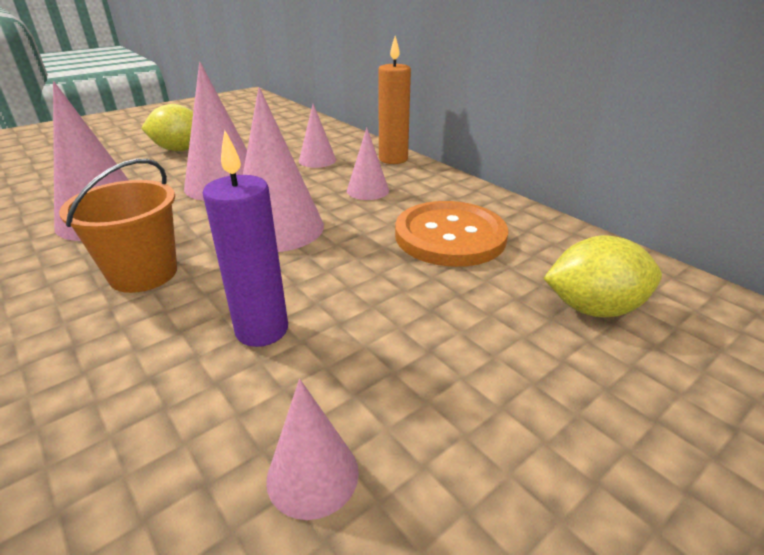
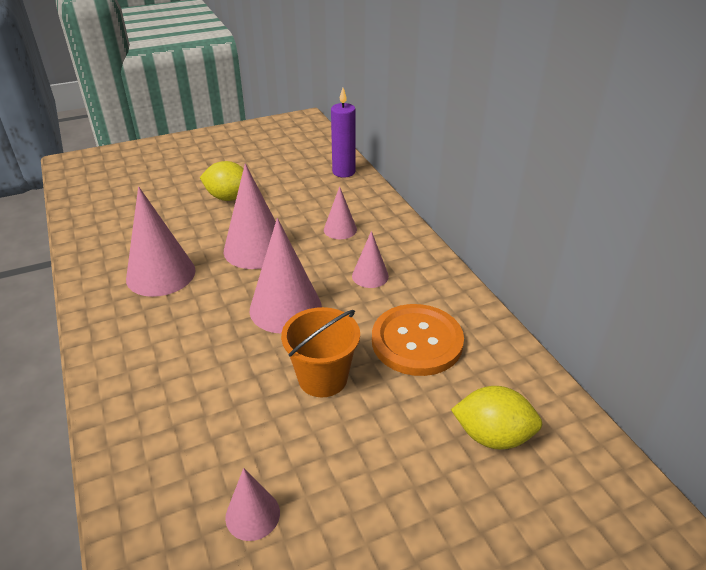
camera: 15 degrees right, 5 degrees up
(143, 273) = (181, 337): orange bucket -> orange bucket (322, 378)
(262, 330) = (249, 404): purple candle -> purple candle (343, 172)
(393, 159) = (407, 238): orange candle -> none

